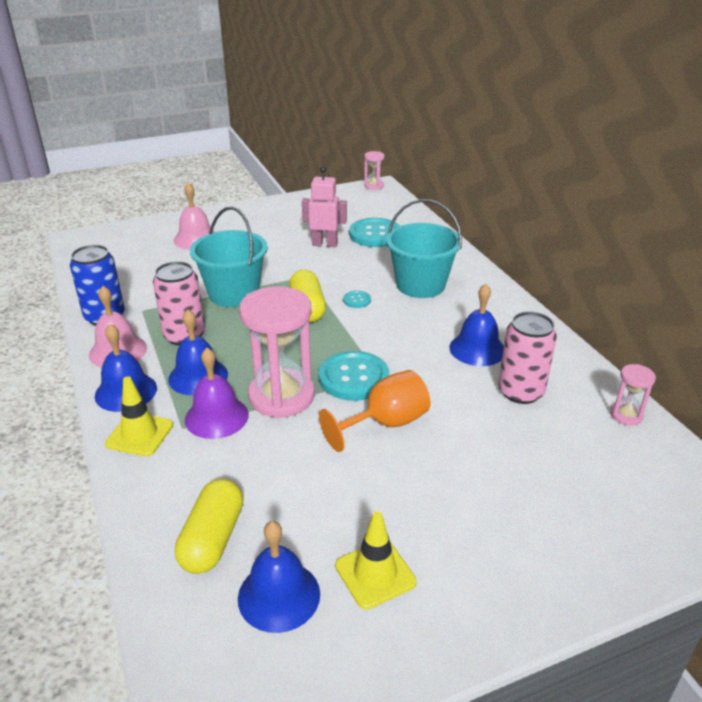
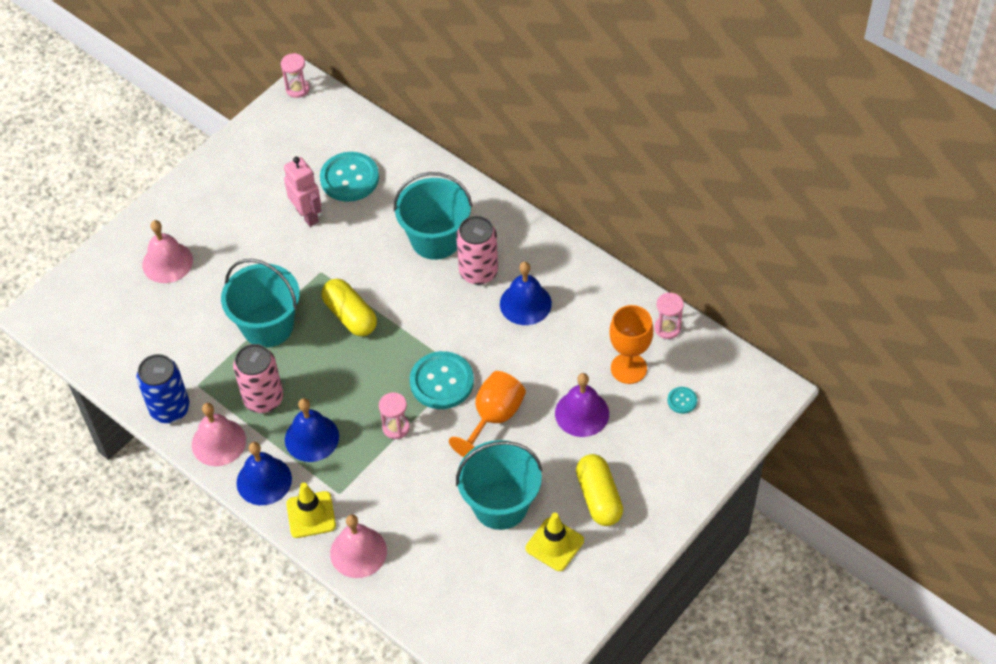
camera: 25 degrees left, 20 degrees up
(153, 486) = (358, 552): none -> pink bell
(212, 539) = (432, 571): yellow capsule -> yellow capsule (598, 497)
(216, 417) = (358, 471): purple bell -> purple bell (582, 413)
(279, 595) = (503, 588): blue bell -> none
(281, 396) = (396, 427): pink hourglass -> pink hourglass, size x0.47
(324, 244) = (307, 215): pink robot -> pink robot turned 75 degrees clockwise
(338, 504) = (500, 505): none -> turquoise bucket
(357, 300) = (389, 286): turquoise button -> turquoise button (682, 401)
(520, 392) = (580, 338): pink can -> pink can (478, 272)
(563, 434) = (628, 368): none -> orange goblet

